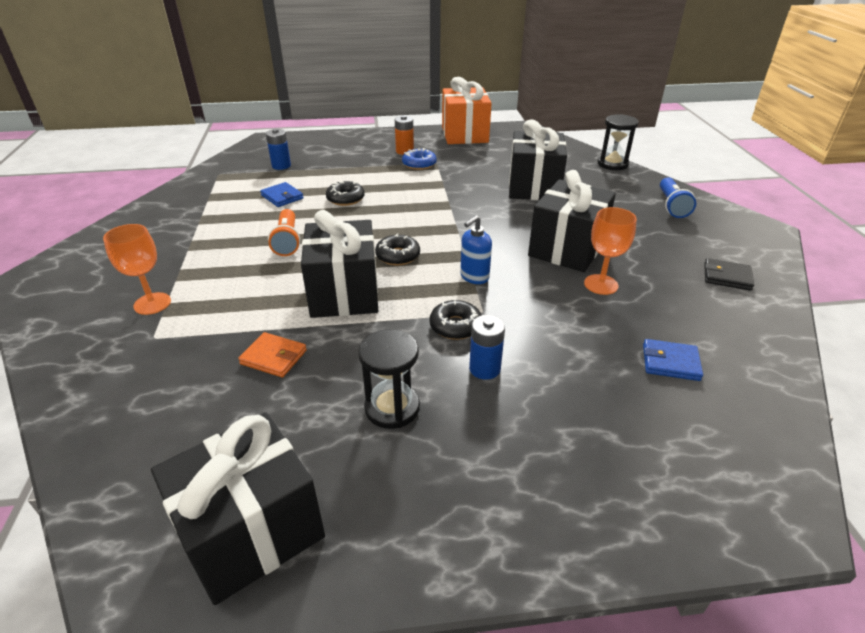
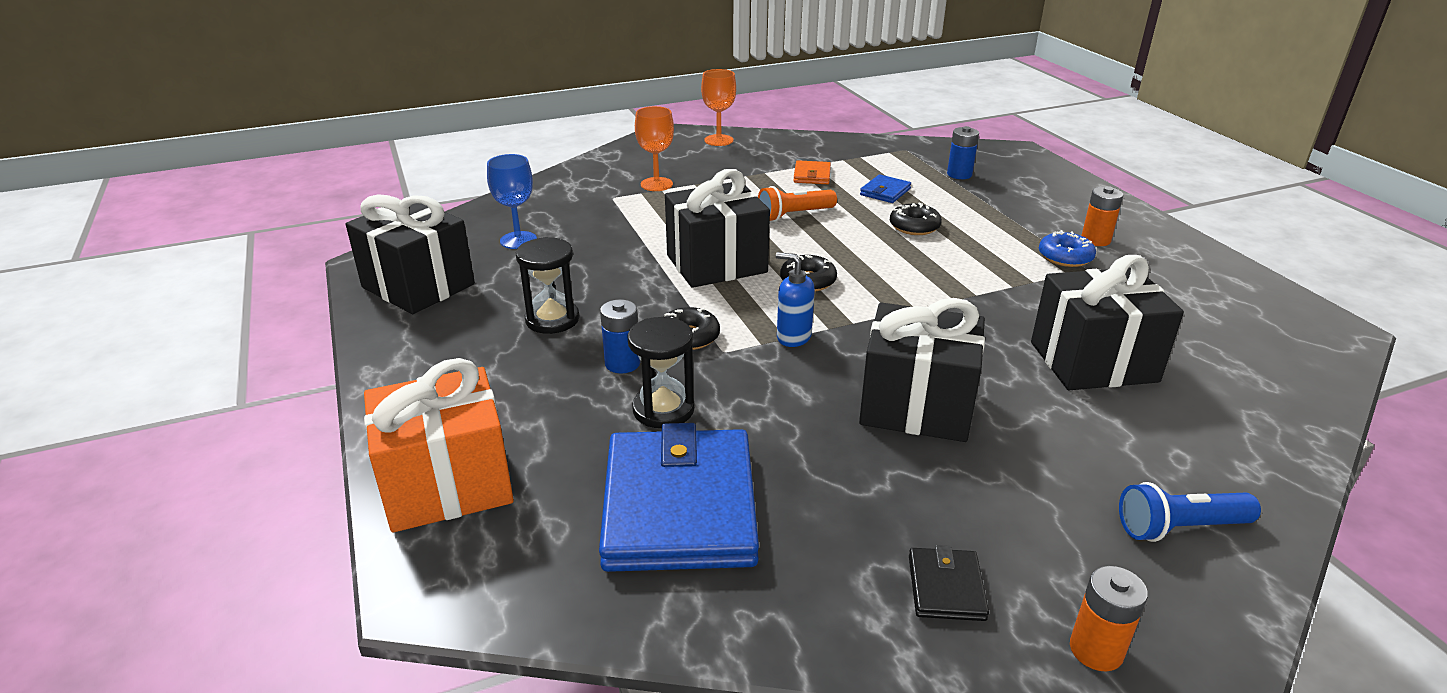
camera: 75 degrees right, 5 degrees down
(197, 423) = (518, 240): none -> blue goblet
(274, 357) = (604, 251): orange wallet -> orange wallet (812, 175)
(464, 135) = (1224, 278): orange gift -> orange gift (447, 484)
(601, 284) = (836, 441): orange goblet -> orange goblet (718, 140)
(612, 164) = (1299, 447): black hourglass -> black hourglass (663, 409)
(670, 362) = (679, 506): blue wallet -> blue wallet, size x2.36
(758, 248) = (1096, 650): none -> orange battery

